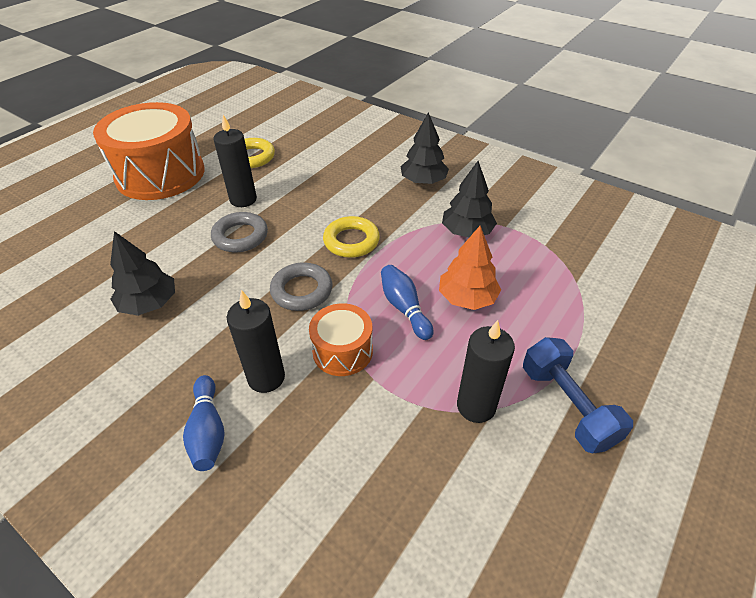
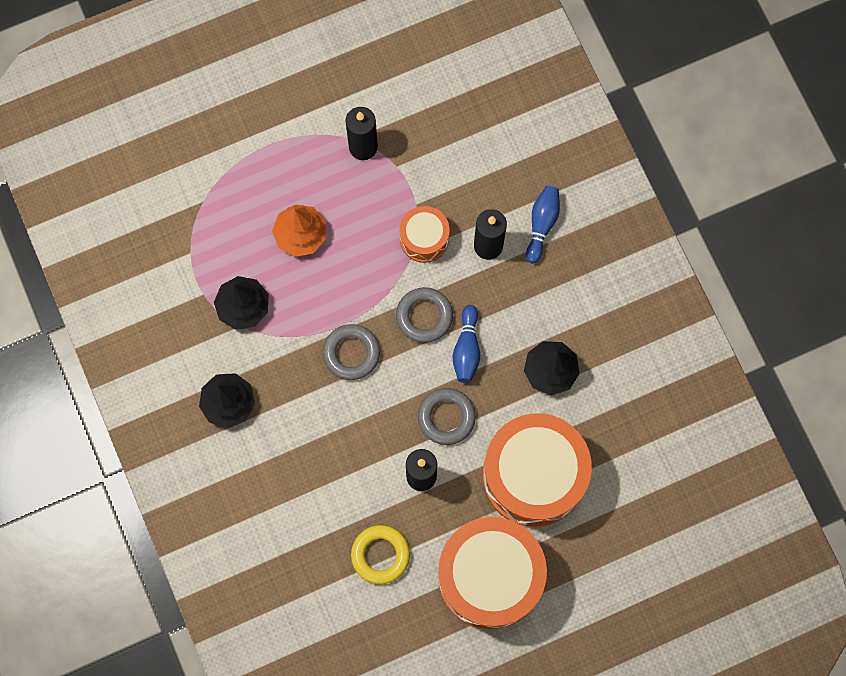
camera: 150 degrees left, 30 degrees up
(142, 232) = (533, 475): none -> orange drum
(351, 241) = (351, 353): yellow ring -> grey ring
(404, 308) = (355, 252): blue bowling pin -> blue bowling pin (467, 349)
(567, 406) = (305, 115): blue dumbbell -> none

